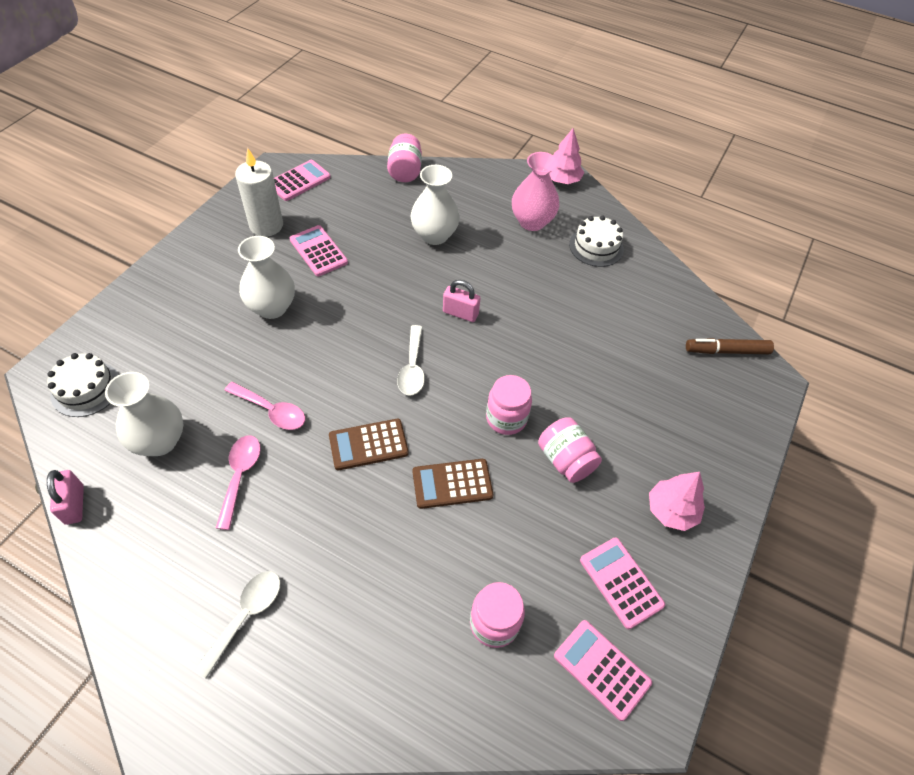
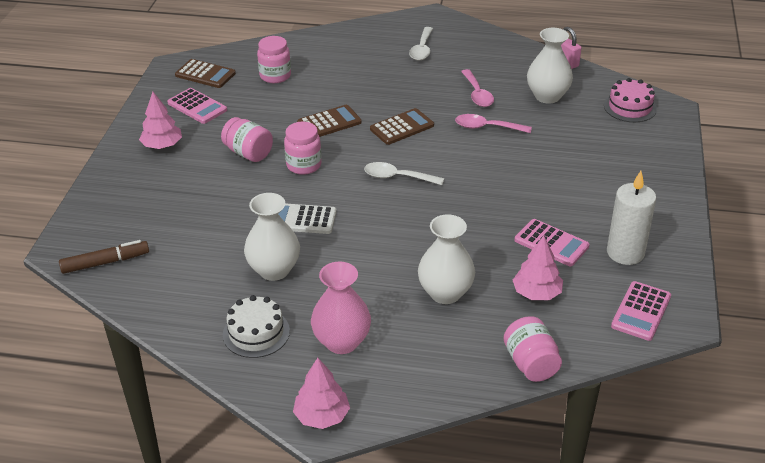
camera: 165 degrees right, 15 degrees down
(86, 389) = (630, 107): white cake -> pink cake
(272, 307) = (549, 187): white vase -> white vase (274, 270)
(364, 215) = (536, 293): none -> pink tree
(412, 368) = (397, 177): white spoon -> white spoon turned 60 degrees counterclockwise
(460, 313) = (378, 227): pink padlock -> none
(529, 344) = (302, 219): none -> white calculator
(601, 669) = (205, 74): pink calculator -> brown calculator

